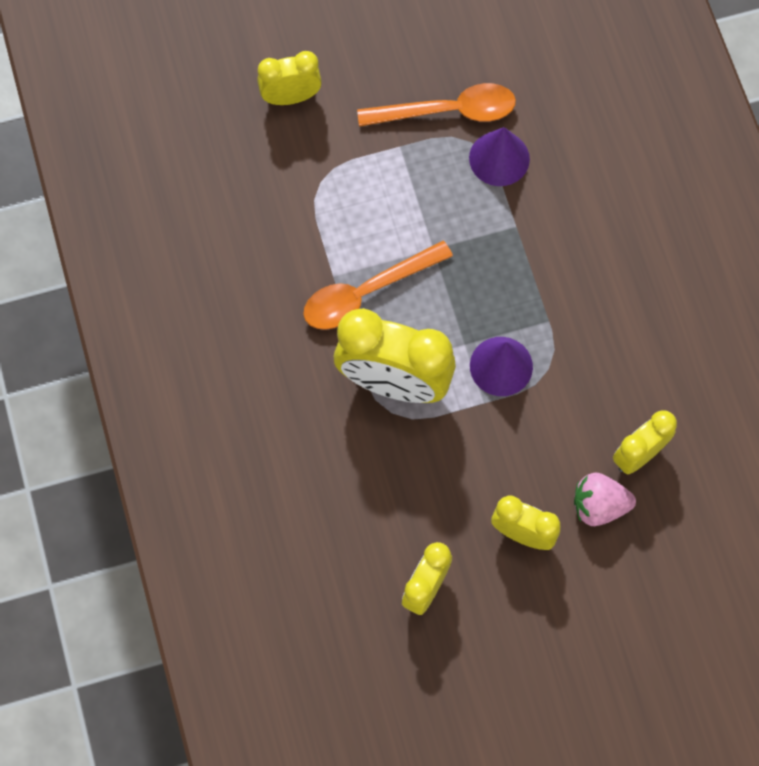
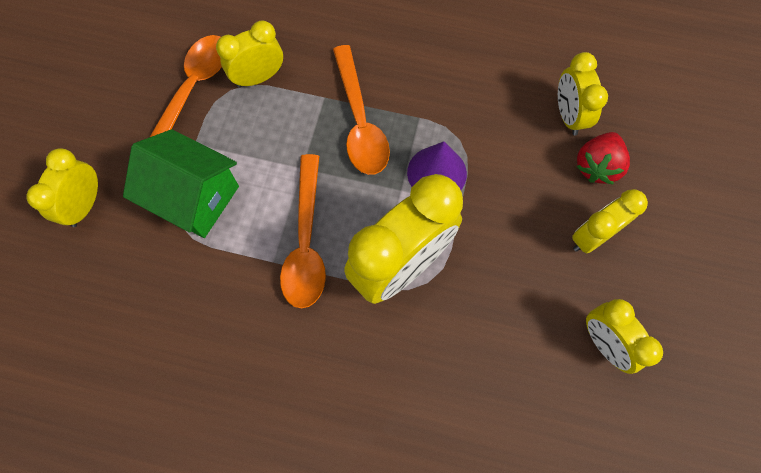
camera: 60 degrees left, 0 degrees up
(351, 178) = (195, 197): none -> green house
(499, 158) = (258, 77): purple cone -> yellow clock
(511, 271) = (359, 121): none -> orange spoon
(599, 506) = (596, 166): pink strawberry -> red strawberry

